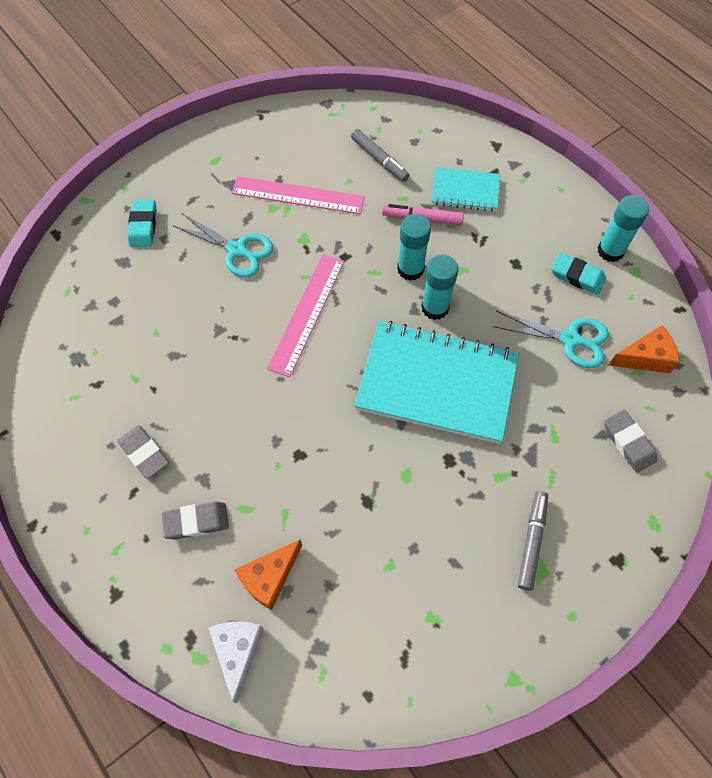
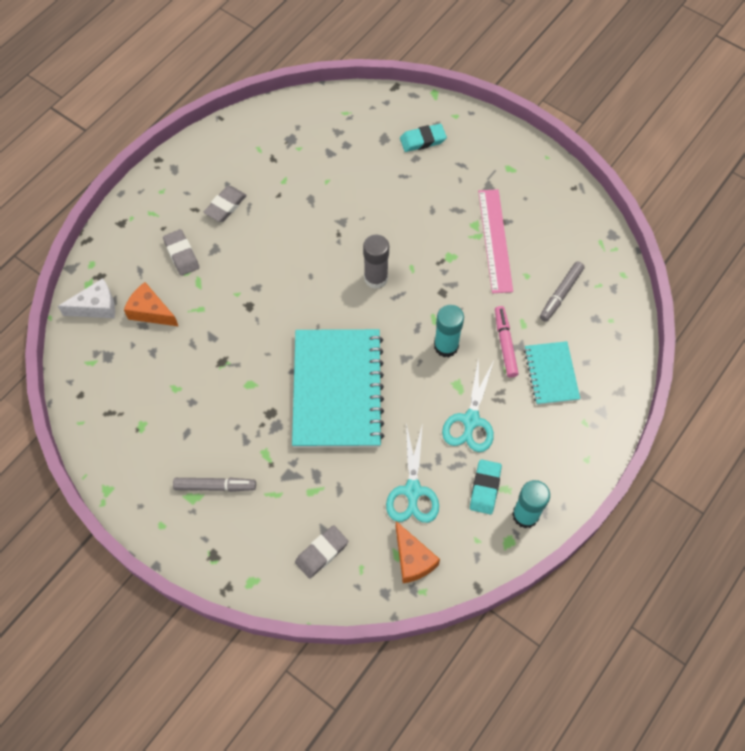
camera: 75 degrees right, 0 degrees up
(236, 250) = (421, 211): turquoise scissors -> turquoise scissors (471, 420)
(306, 313) = (376, 278): pink ruler -> grey glue stick
(435, 308) = (412, 374): turquoise glue stick -> none

